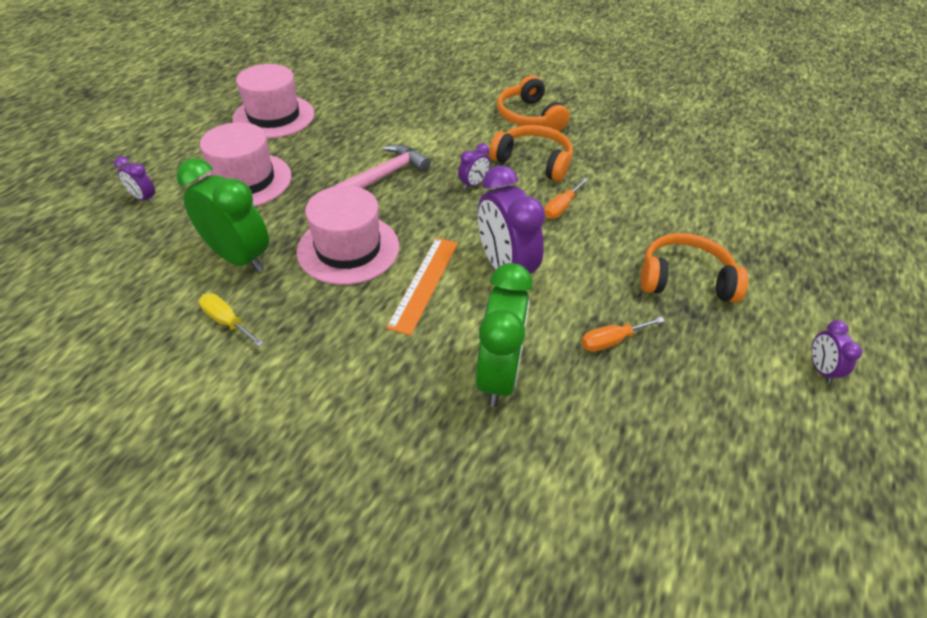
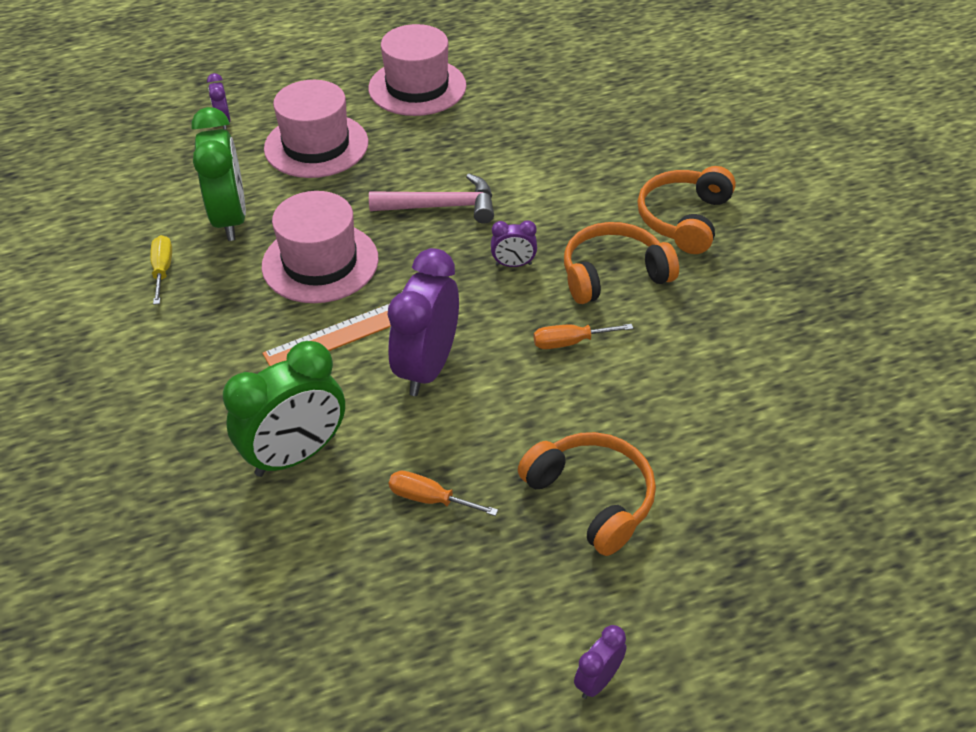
camera: 45 degrees right, 0 degrees up
(533, 161) = (613, 274): orange headphones -> orange headphones turned 90 degrees counterclockwise

